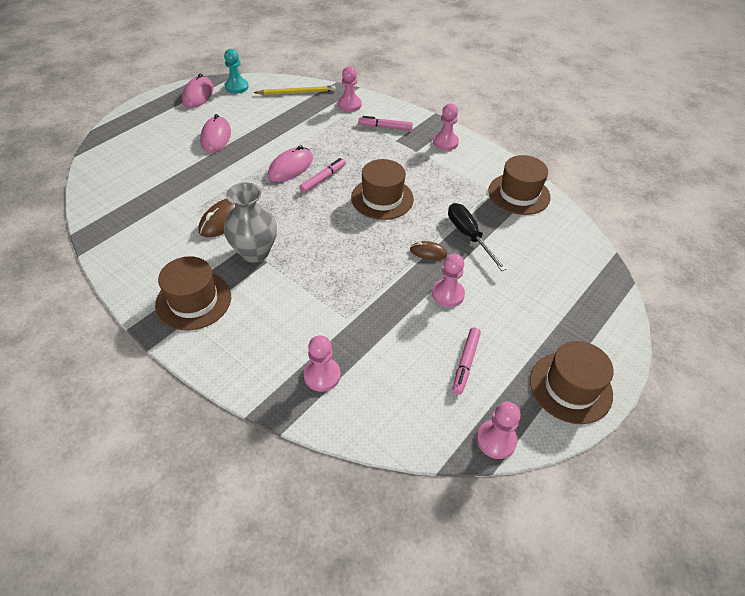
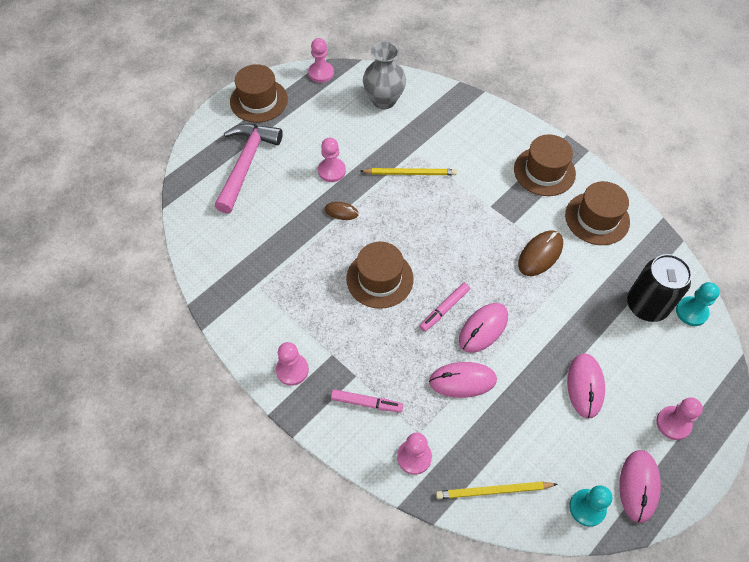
camera: 175 degrees left, 10 degrees up
(100, 180) = (691, 312): none -> turquoise pawn
(139, 184) = (646, 305): none -> black can
(255, 252) = (502, 216): grey vase -> grey vase (384, 100)
(312, 139) = (462, 380): none -> pink mouse
(322, 375) = (435, 113): pink pawn -> pink pawn (673, 423)
(355, 294) = (410, 173): none -> yellow pencil
(465, 363) = (329, 118): pink marker -> none
(469, 236) = (298, 229): black screwdriver -> none
(519, 194) = (229, 282): brown hat -> brown hat (597, 218)
(549, 299) = (246, 164): none -> pink hammer

